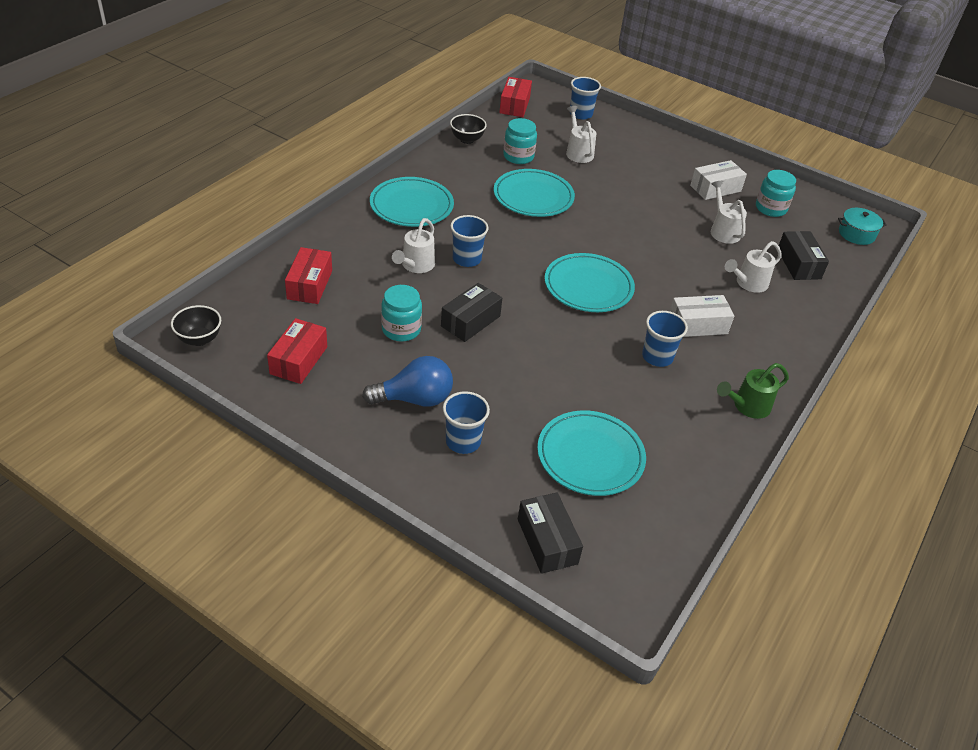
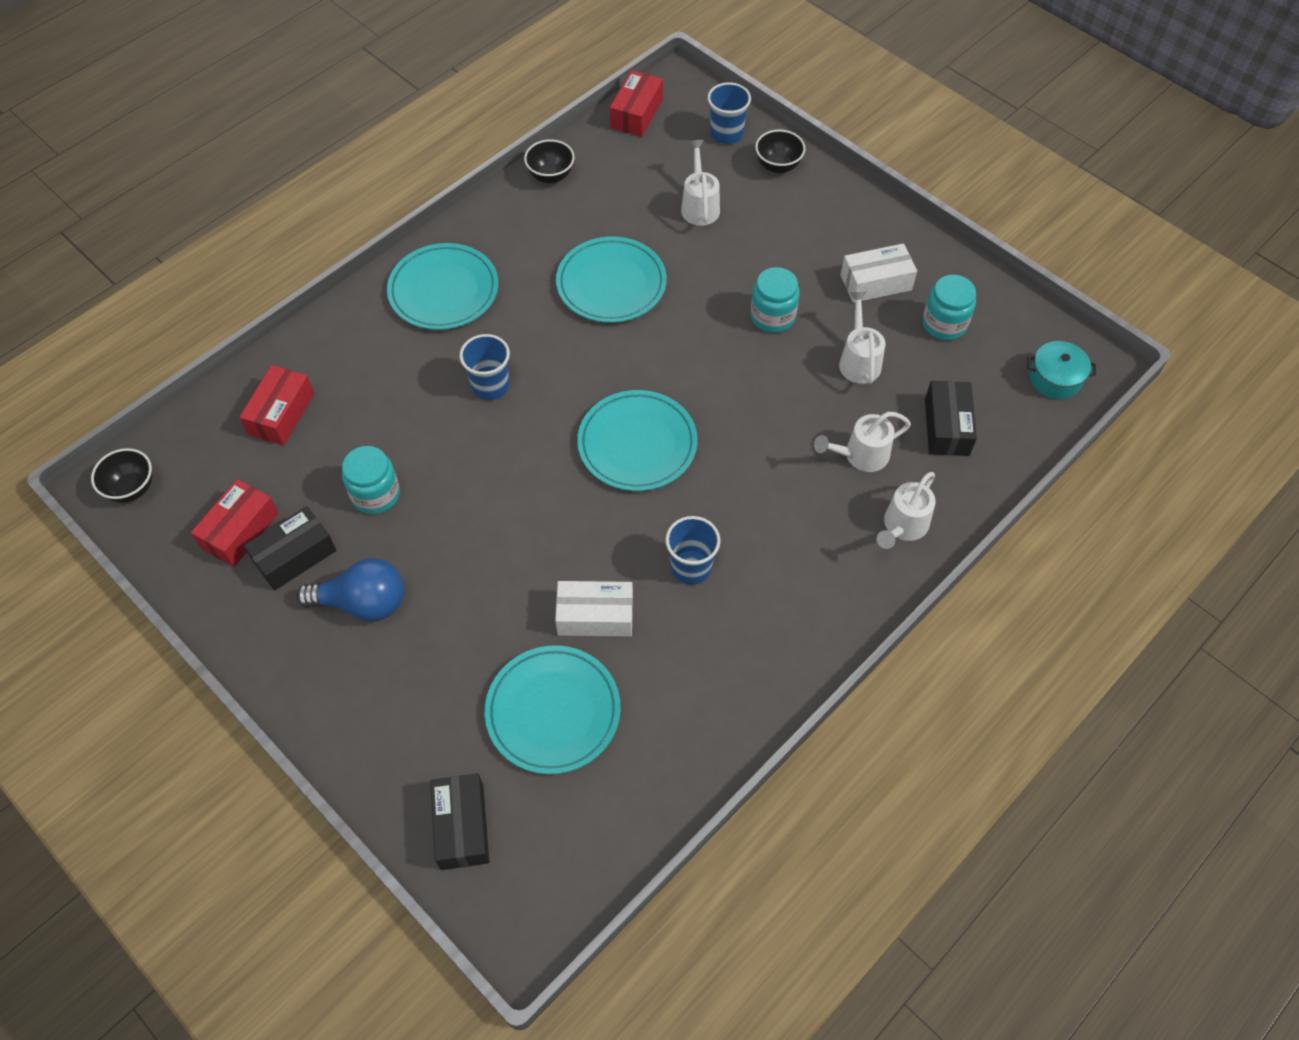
camera: 15 degrees right, 15 degrees up
(415, 266) = (421, 393): white watering can -> white watering can (902, 527)
(463, 441) = (404, 672): blue cup -> none
(470, 321) = (466, 488): black box -> black box (295, 556)
(518, 156) = (613, 210): turquoise jar -> turquoise jar (772, 316)
(622, 130) = (778, 166): none -> black bowl
(697, 325) = (764, 520): white box -> white box (595, 616)
(747, 406) = (783, 657): green watering can -> none

